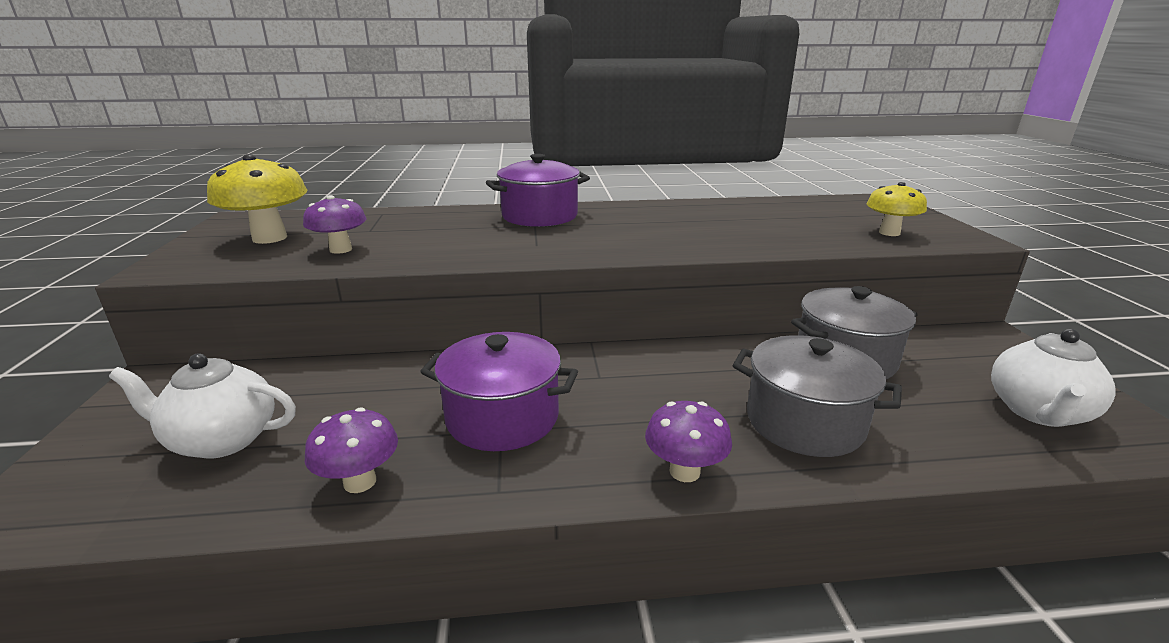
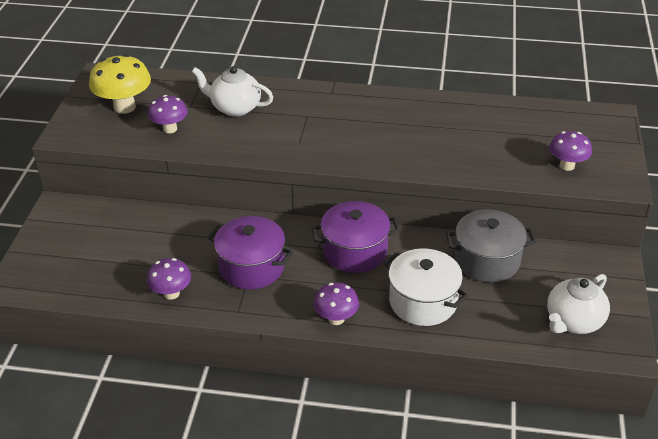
camera: 15 degrees right, 15 degrees up
(222, 439) = (103, 255): white teapot -> white teapot (235, 108)
(540, 216) = (315, 103): purple pot -> purple pot (355, 251)
(804, 422) = (423, 301): grey pot -> white pot
(889, 233) = (567, 166): yellow mushroom -> purple mushroom

